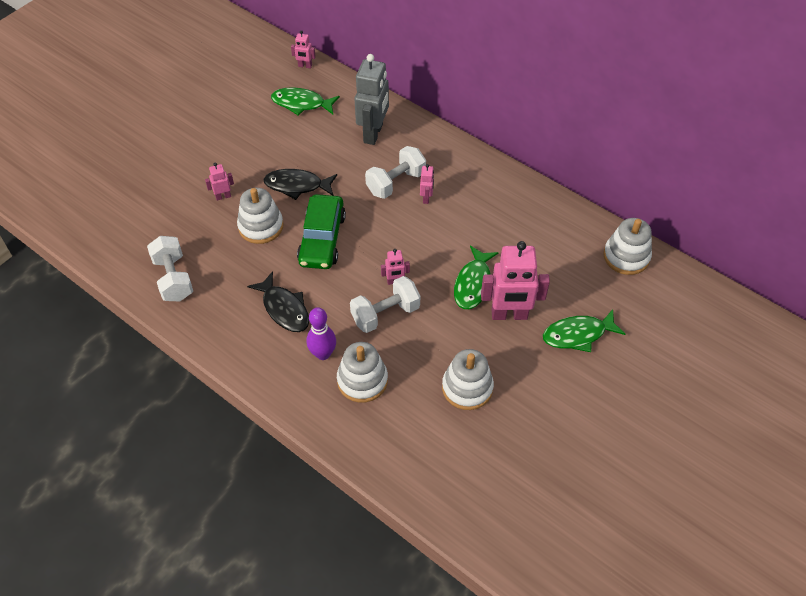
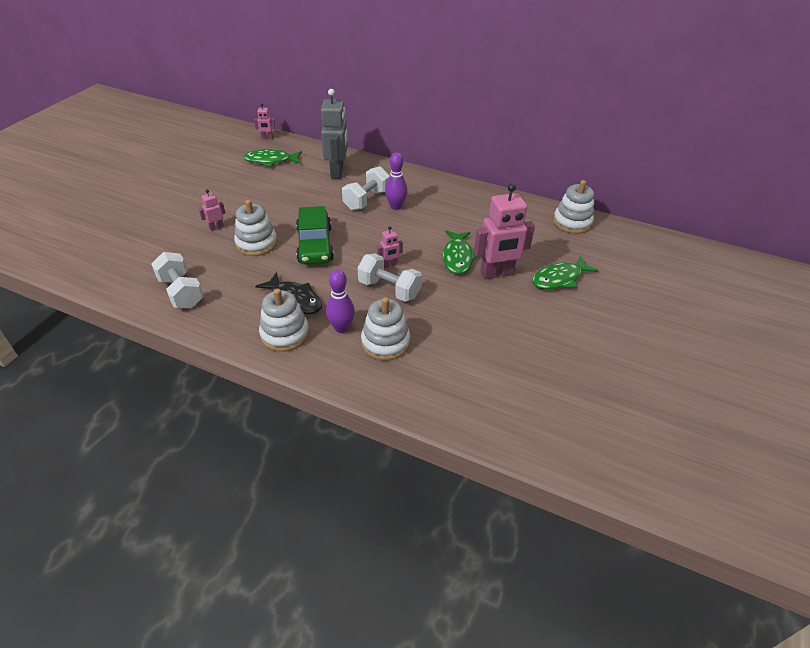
camera: 15 degrees left, 10 degrees down
(297, 185) = (282, 212): black fish -> none
(385, 314) = (389, 289): white dumbbell -> white dumbbell turned 75 degrees clockwise
(426, 198) = (396, 206): pink robot -> purple bowling pin
(467, 388) = (483, 332): white stacking toy -> white stacking toy (285, 334)

